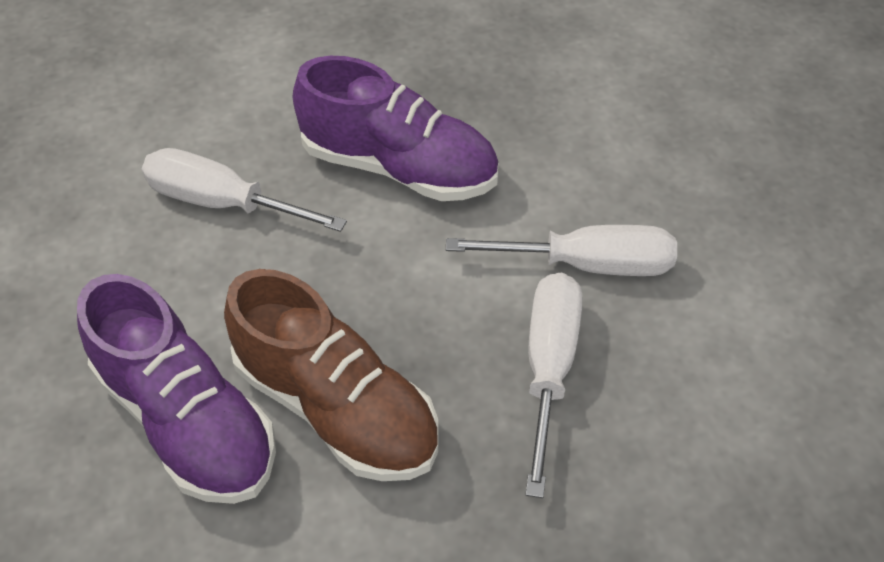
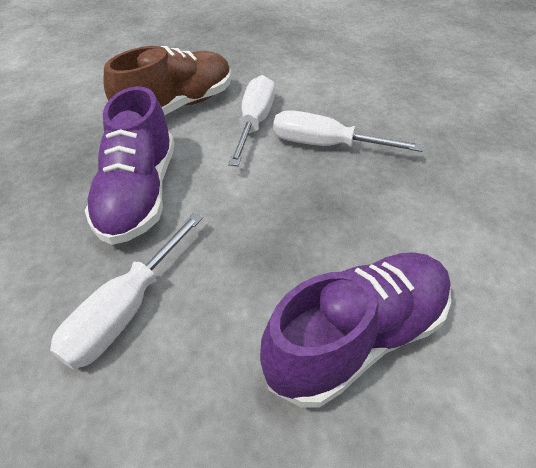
camera: 80 degrees left, 5 degrees down
(337, 407) = (349, 241): brown shoe -> brown shoe (178, 106)
(399, 167) = (140, 194): purple shoe -> purple shoe turned 150 degrees clockwise

